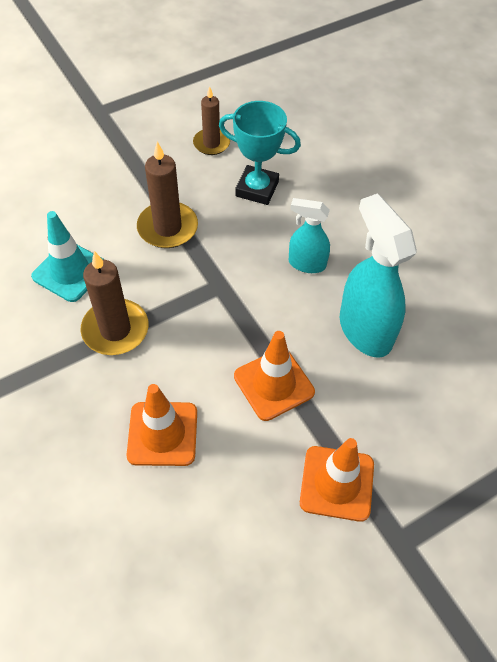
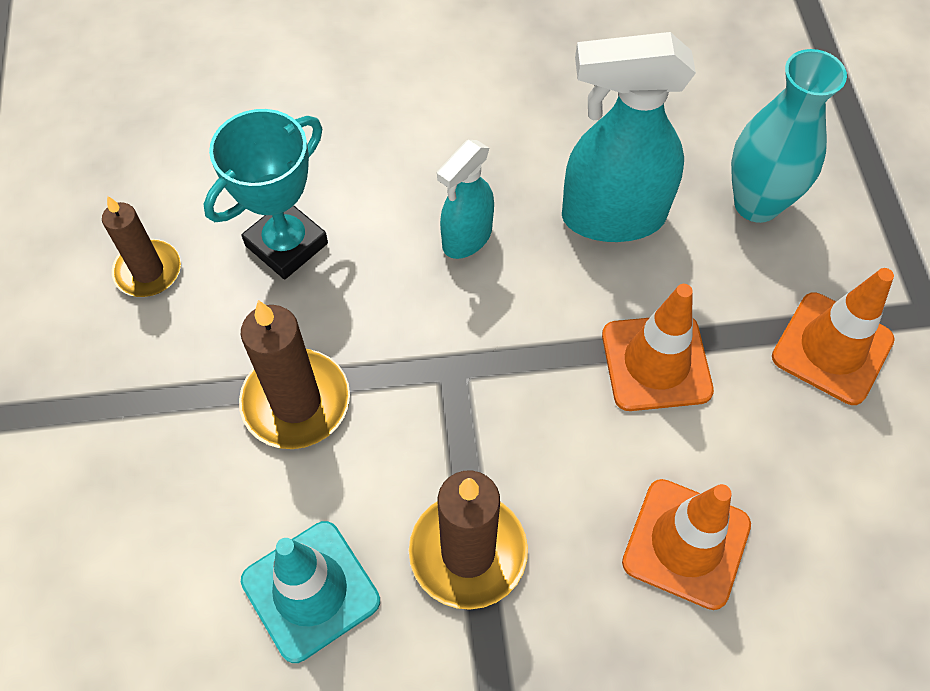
camera: 65 degrees left, 5 degrees up
(425, 408) = (756, 203): none -> turquoise vase

